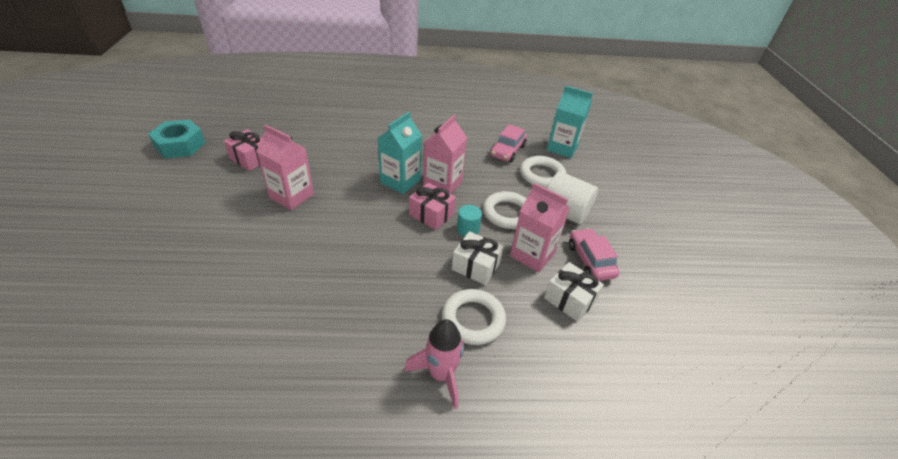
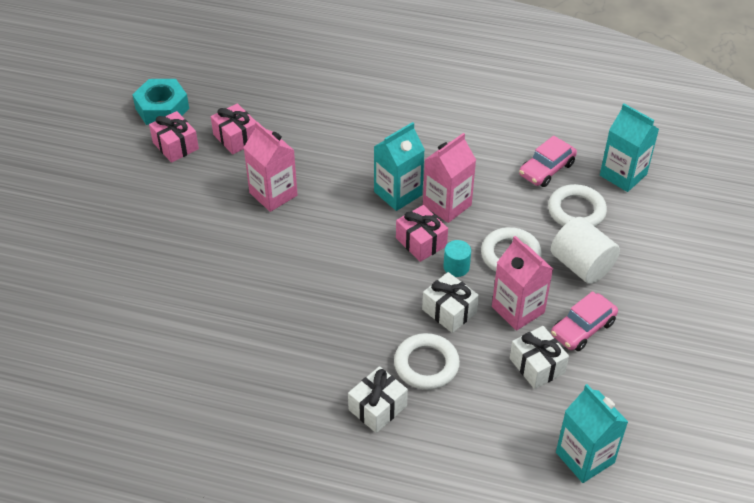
camera: 20 degrees right, 5 degrees up
(194, 171) = (175, 146): none -> pink gift
(441, 374) = (377, 408): pink rocket -> white gift
(590, 260) = (582, 328): pink car -> pink car turned 135 degrees counterclockwise
(653, 379) = (585, 457): none -> turquoise carton

